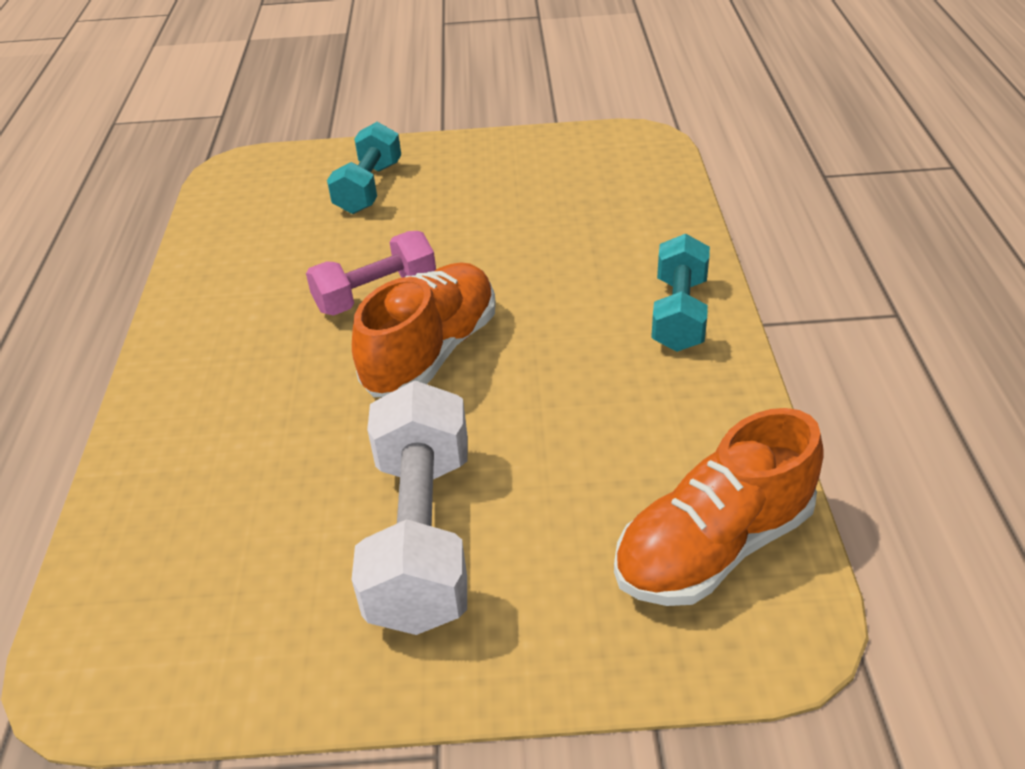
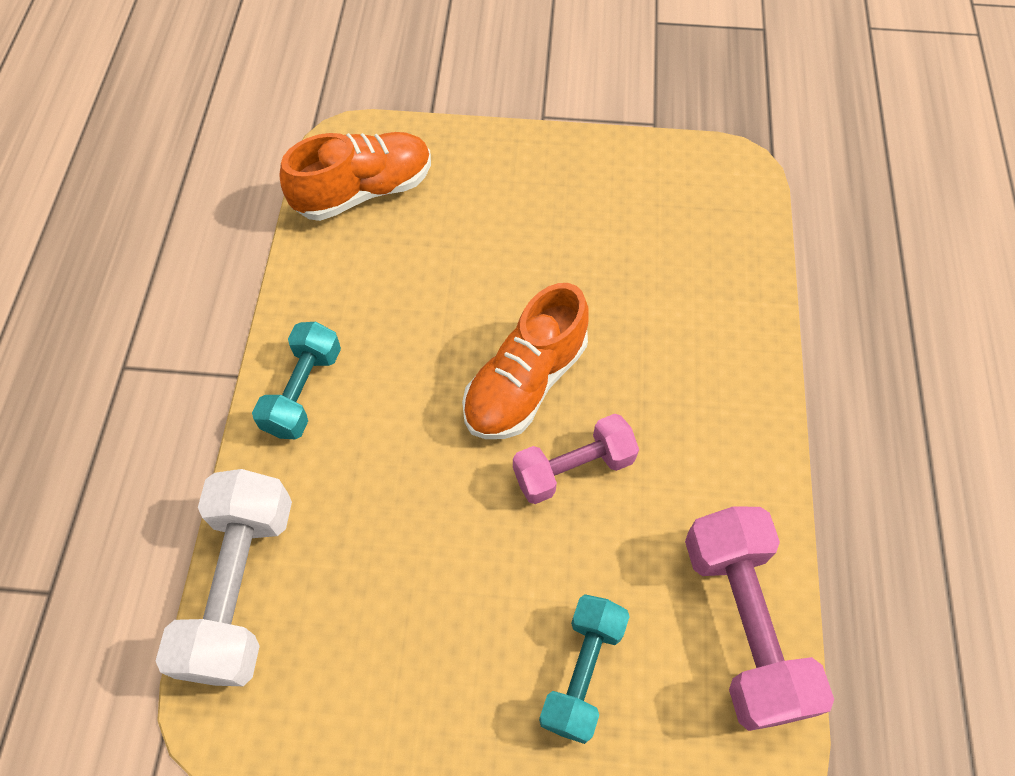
camera: 175 degrees left, 20 degrees up
(231, 224) = (743, 624): none -> pink dumbbell
(422, 535) = (543, 223): white dumbbell -> white dumbbell (240, 587)

